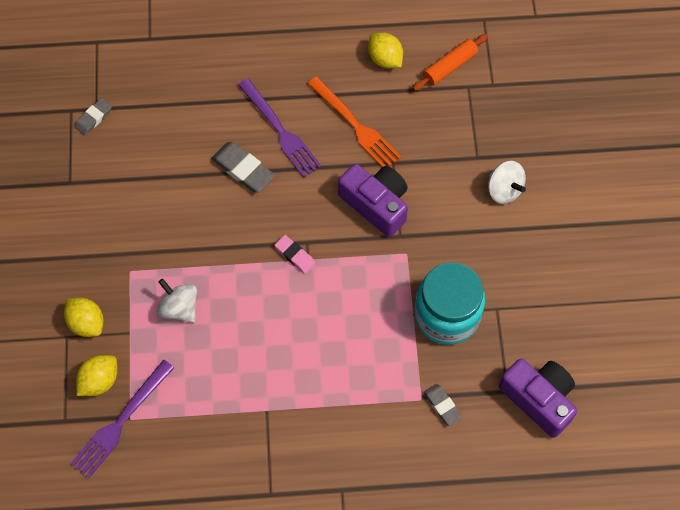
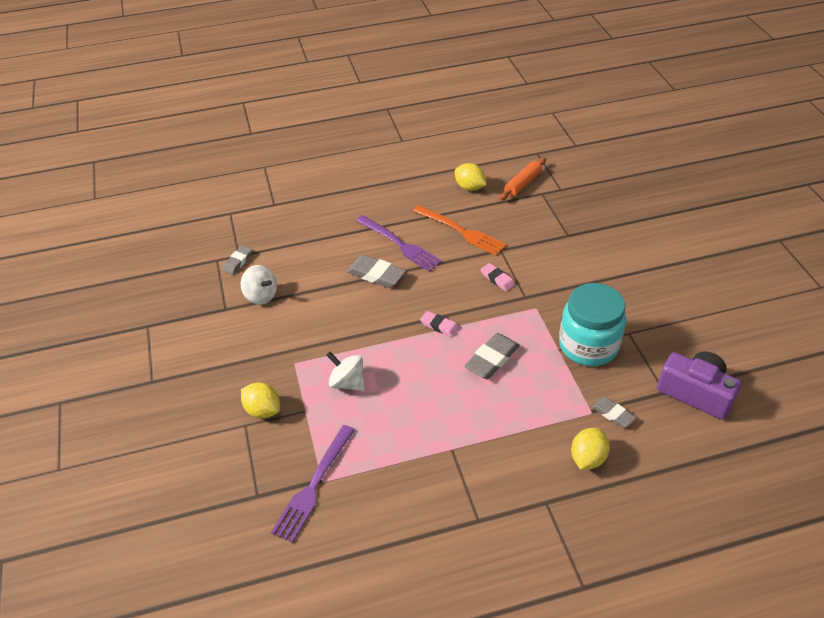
camera: 10 degrees left, 20 degrees down
(99, 381) = (285, 455): yellow lemon -> yellow lemon (587, 458)
(338, 311) = (492, 359): none -> grey eraser
(376, 204) = (497, 279): purple camera -> pink eraser
(504, 190) = (599, 252): white spinning top -> white spinning top (261, 296)

